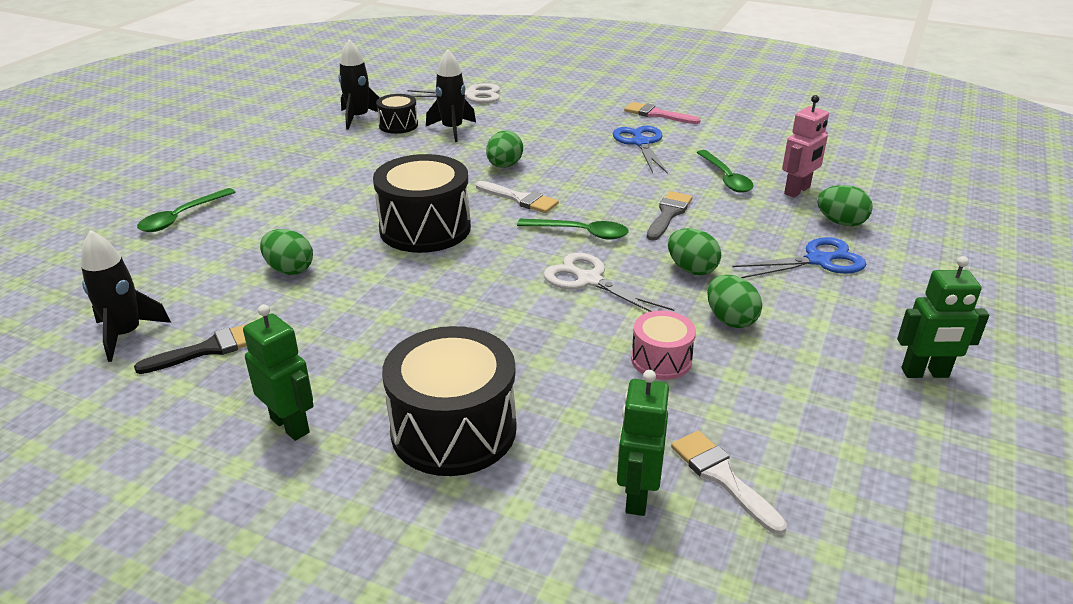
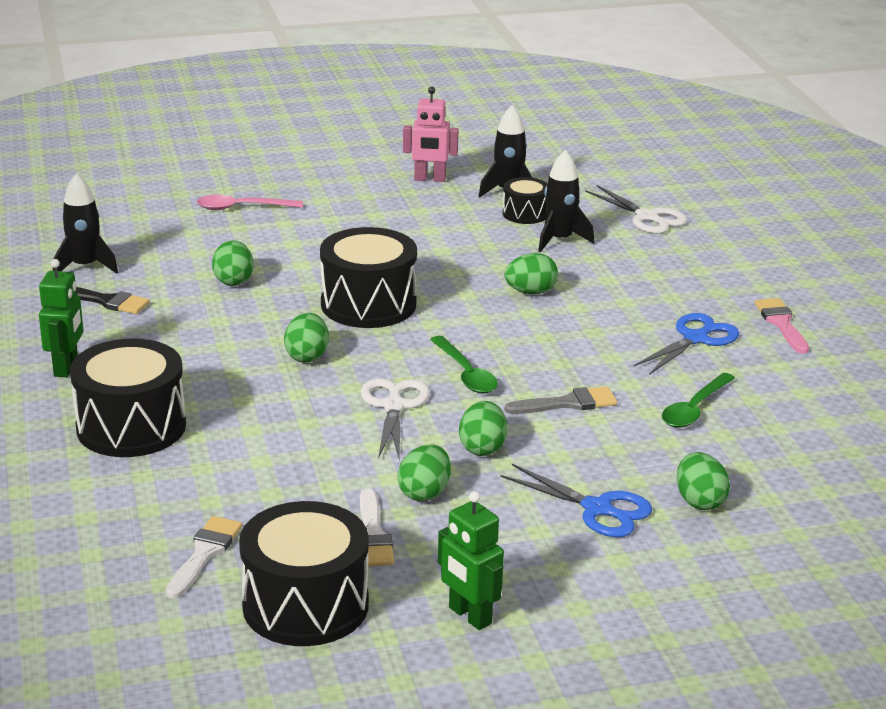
camera: 50 degrees right, 5 degrees down
(182, 217) = (242, 208): green spoon -> pink spoon
(462, 286) = (307, 356): none -> green egg
(520, 199) = (481, 324): white brush -> white brush (373, 535)
(636, 495) = (144, 524): green robot -> none
(661, 360) = (320, 479): pink drum -> none
(797, 191) = (733, 457): pink robot -> pink robot (430, 179)
(853, 451) = (305, 605): none -> black drum

